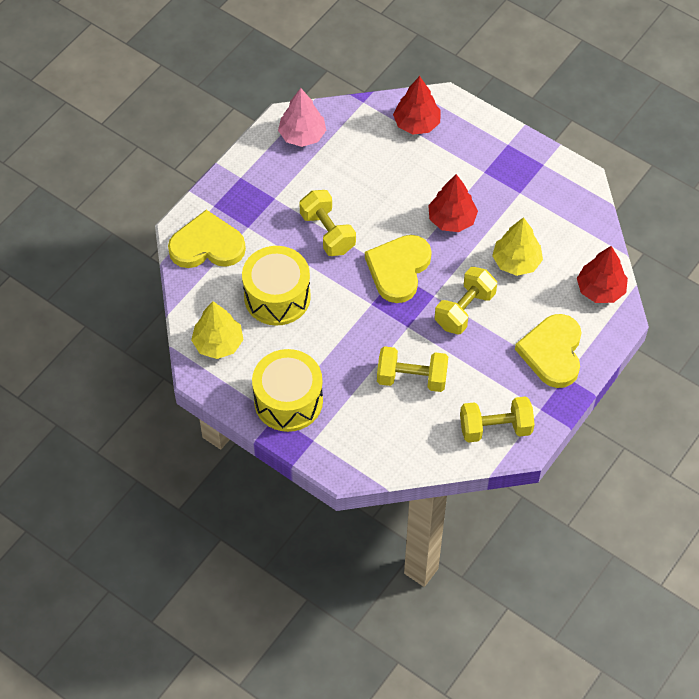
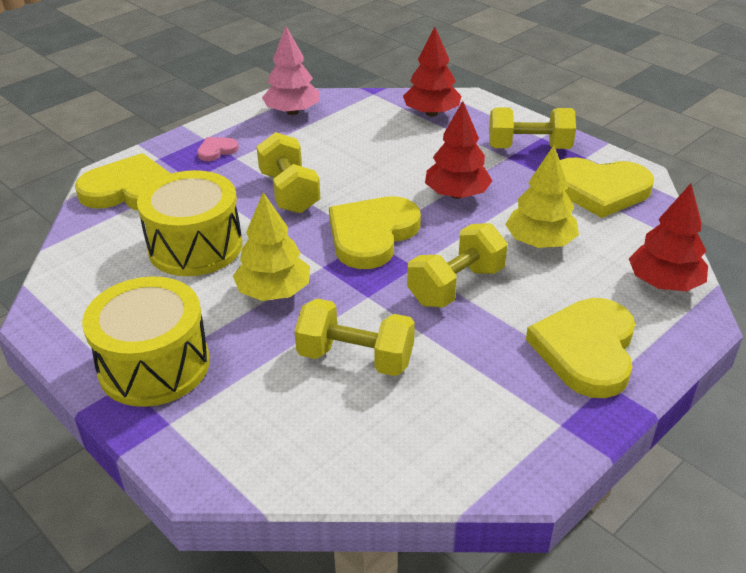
camera: 10 degrees right, 20 degrees down
(218, 343) = (88, 287): yellow tree -> yellow tree (274, 292)
(256, 191) = (217, 150): none -> pink heart
(495, 428) = (479, 443): yellow dumbbell -> yellow dumbbell (529, 148)
(555, 201) = (599, 190): none -> yellow heart

